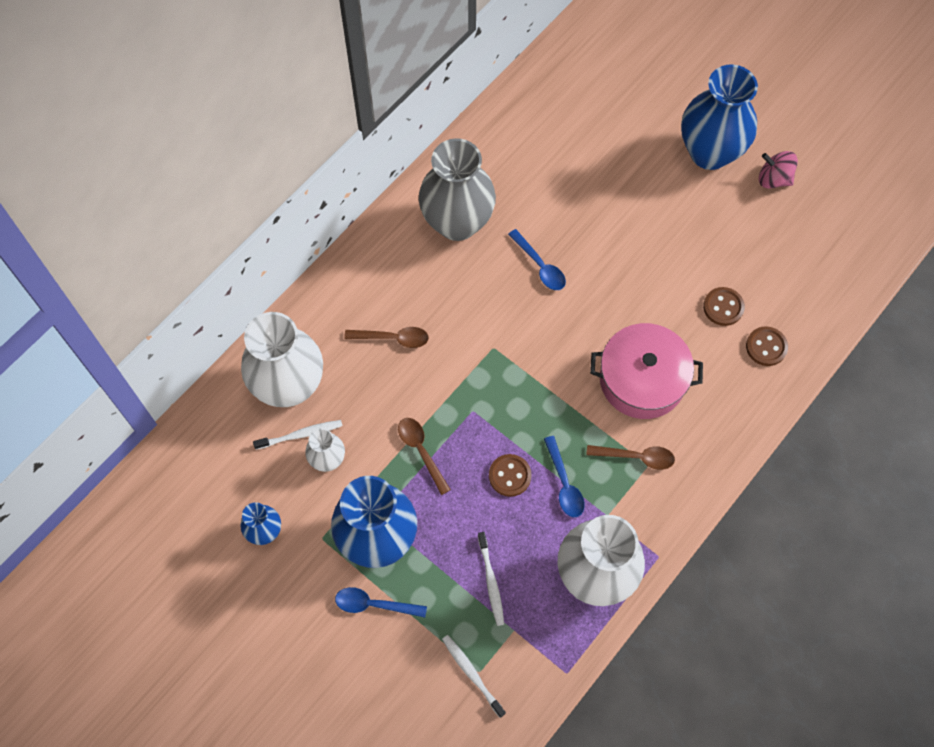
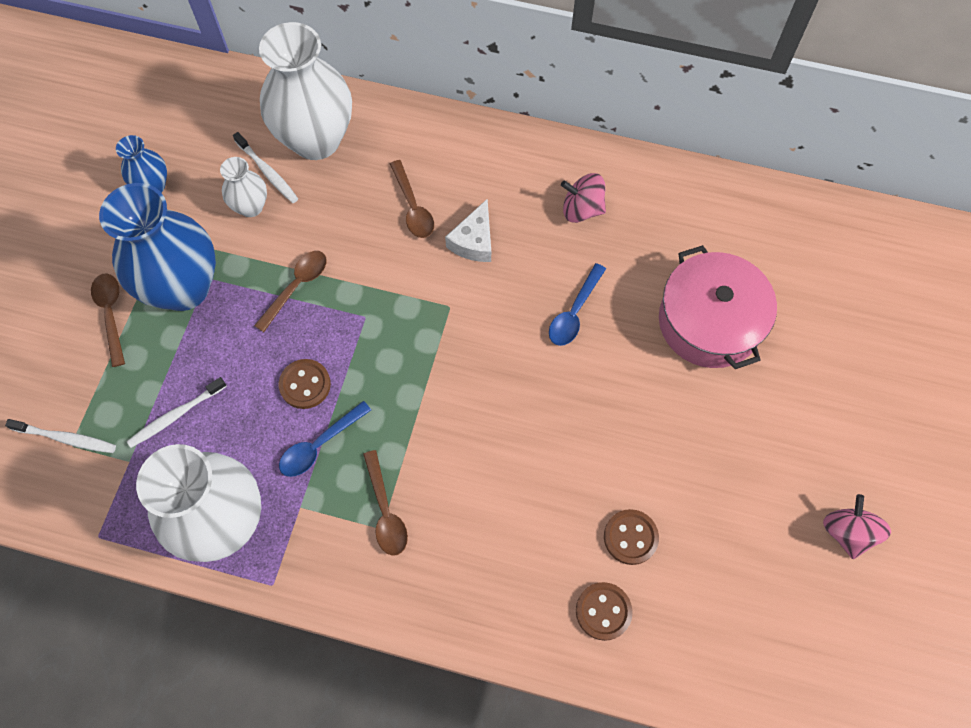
camera: 65 degrees right, 0 degrees up
(374, 604) = (111, 314): blue spoon -> brown spoon
(446, 307) = (474, 241): none -> white cheese
(457, 222) = (582, 209): grey vase -> pink spinning top
(471, 674) = (66, 438): white toothbrush -> white toothbrush turned 75 degrees clockwise
(642, 380) = (486, 479): pink pot -> pink pot (709, 322)
(709, 152) = (836, 439): blue vase -> none

